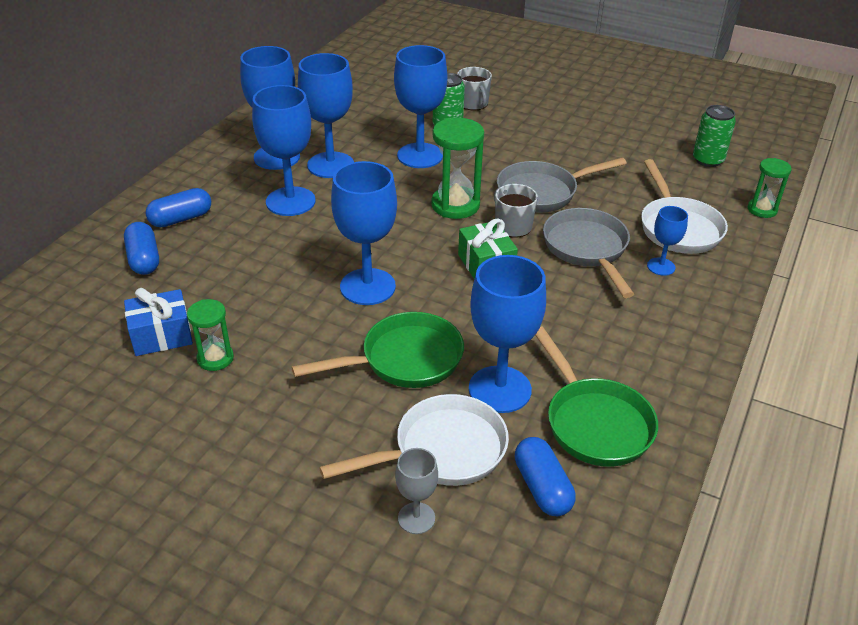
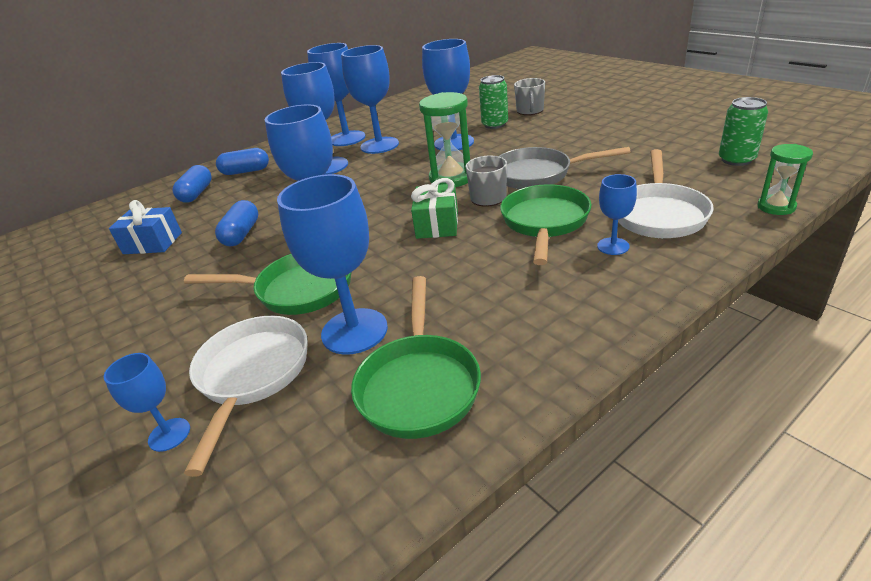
camera: 30 degrees right, 5 degrees down
(215, 358) = (167, 264): green hourglass -> none
(416, 518) = (169, 434): grey goblet -> blue goblet
(442, 451) = (252, 376): white pan -> white pan turned 90 degrees counterclockwise
(542, 487) = (307, 439): blue capsule -> blue capsule (241, 234)
(587, 249) = (544, 223): grey pan -> green pan

